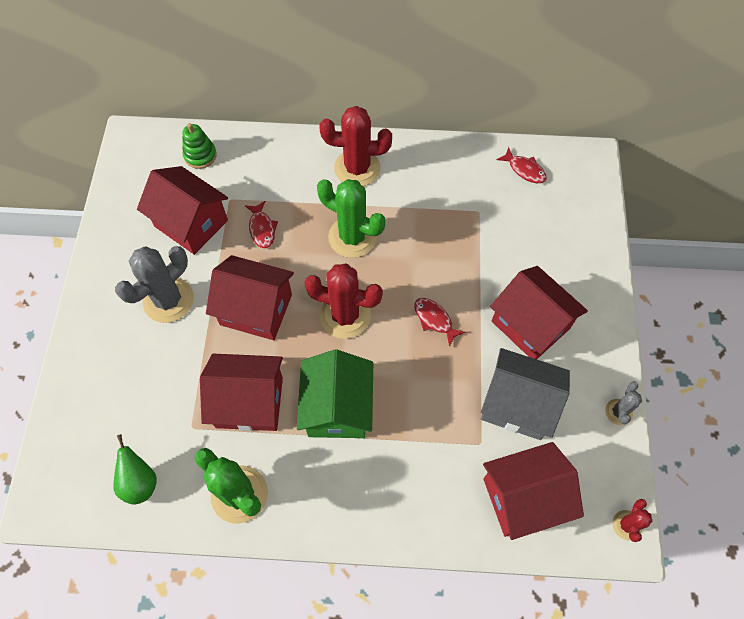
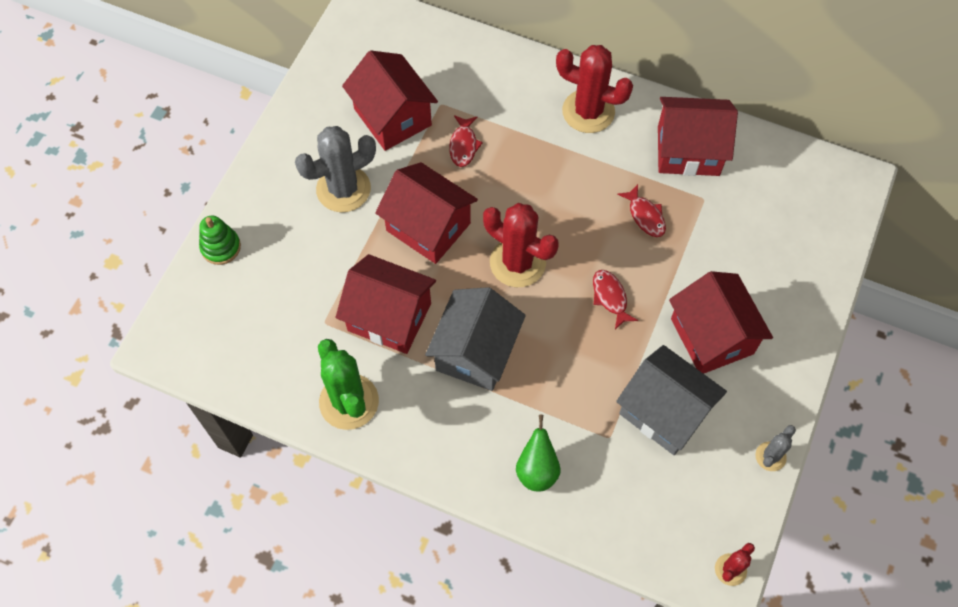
camera: 20 degrees right, 0 degrees up
(140, 482) = (258, 357): green pear -> green pear (537, 470)
(200, 155) = (426, 48): green stacking toy -> green stacking toy (221, 247)
(337, 407) = (475, 352): green house -> grey house
(352, 237) = (555, 183): green cactus -> none
(523, 497) = (633, 505): red house -> red house (688, 151)
(524, 170) = (774, 169): red fish -> red fish (645, 216)

